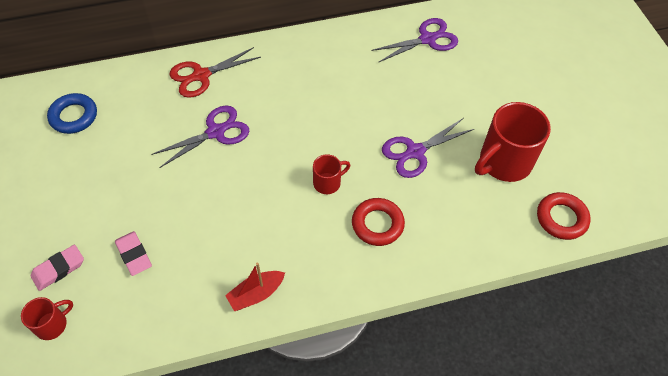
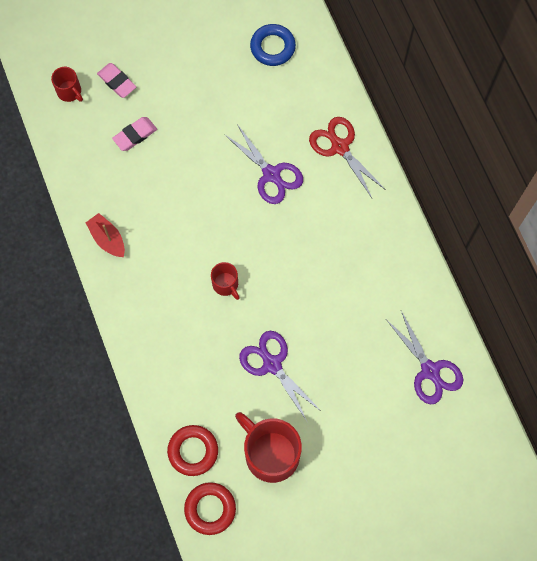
camera: 85 degrees right, 15 degrees up
(377, 224) = (185, 334): red ring -> red ring (193, 451)

